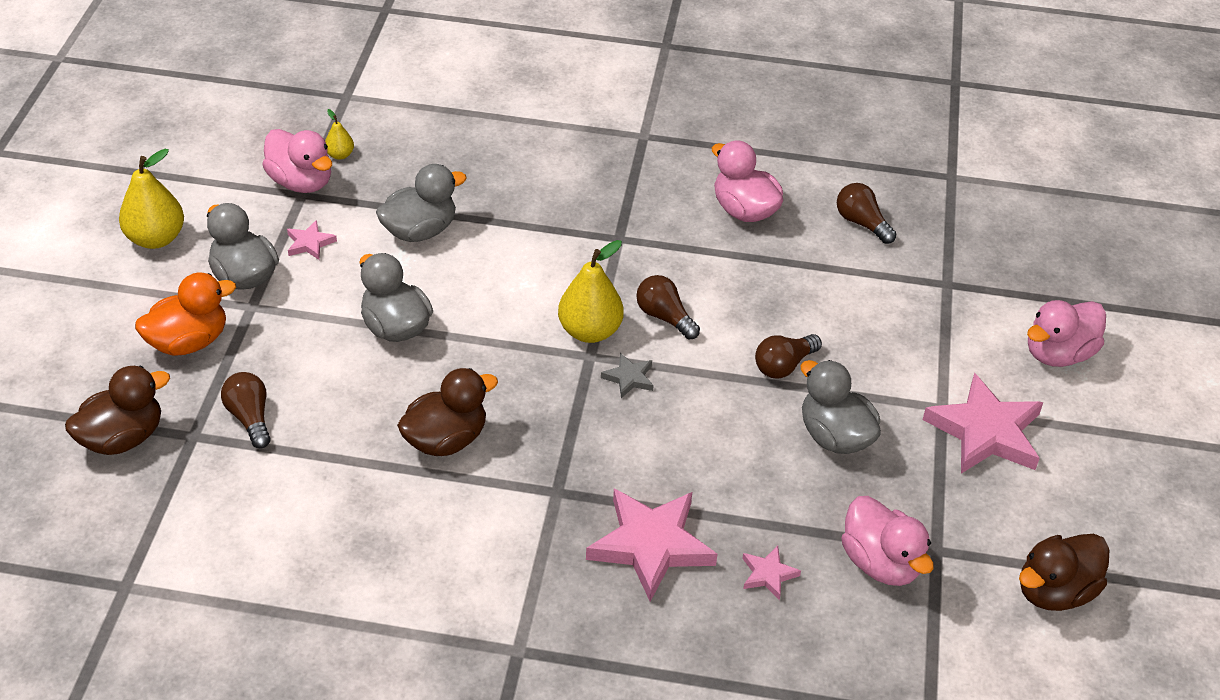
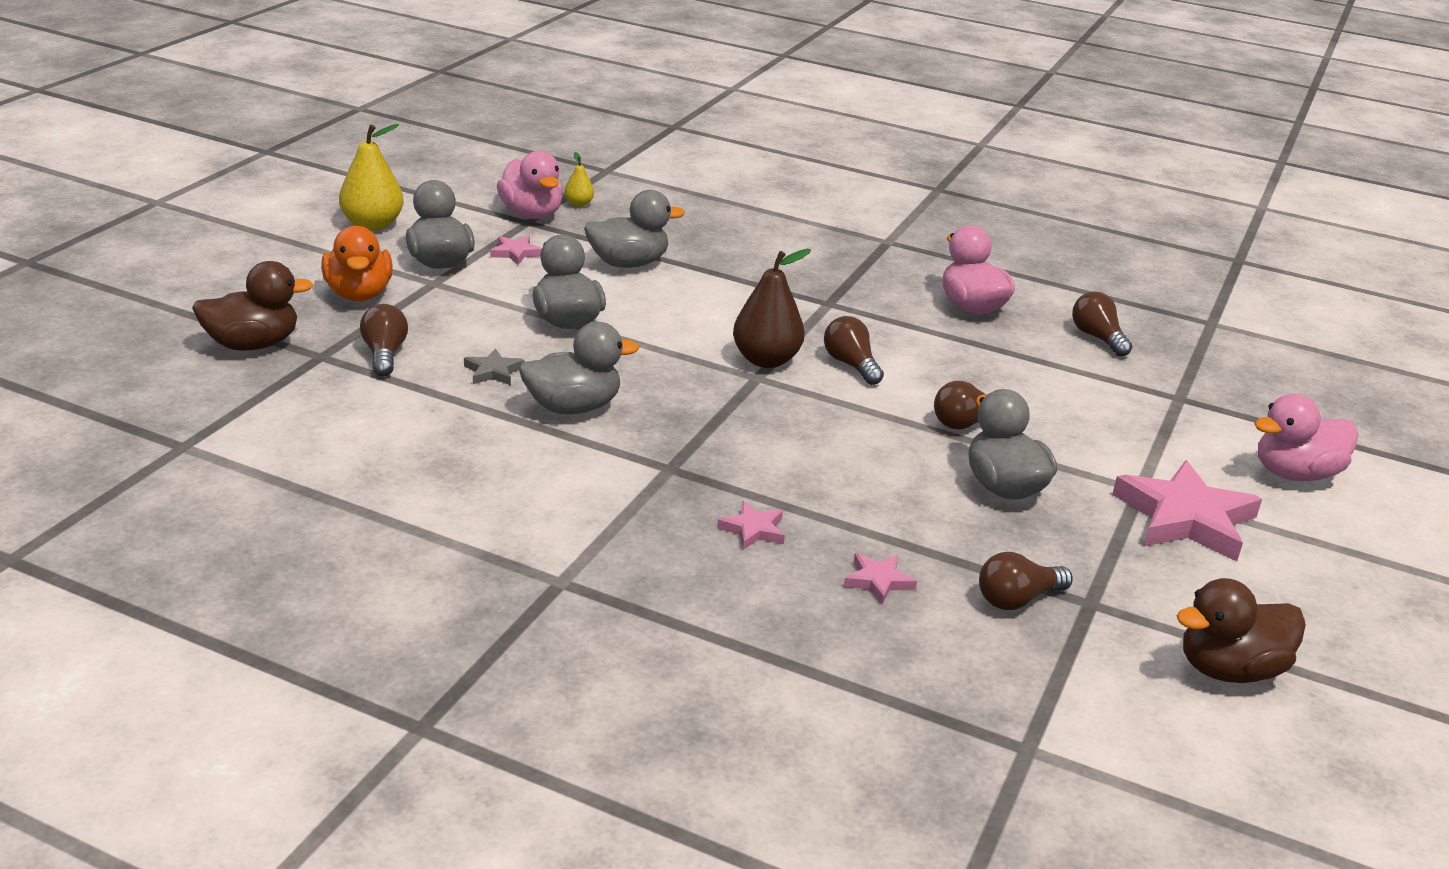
camera: 15 degrees right, 15 degrees down
(189, 342) = (359, 294): orange duck -> orange duck turned 90 degrees clockwise
(446, 439) = (573, 407): brown duck -> grey duck
(590, 331) = (766, 360): yellow pear -> brown pear
(629, 378) = (791, 400): grey star -> grey star (493, 371)
(651, 545) = (753, 529): pink star -> pink star, size x0.46
(880, 563) = (1017, 599): pink duck -> brown light bulb

